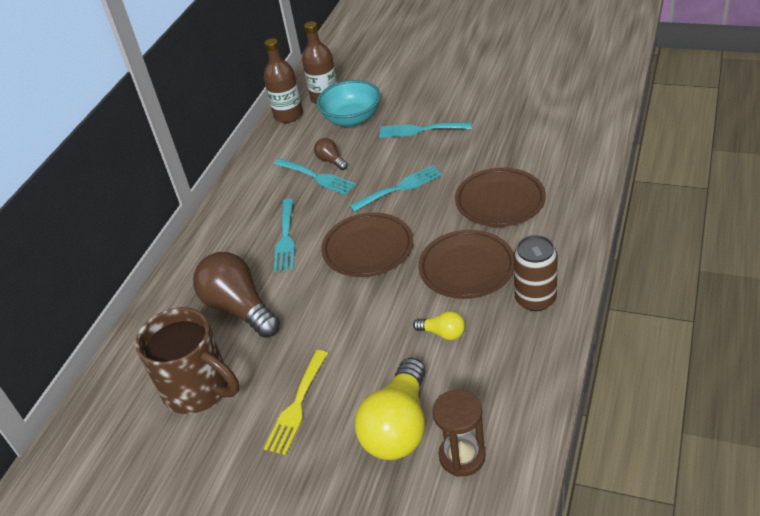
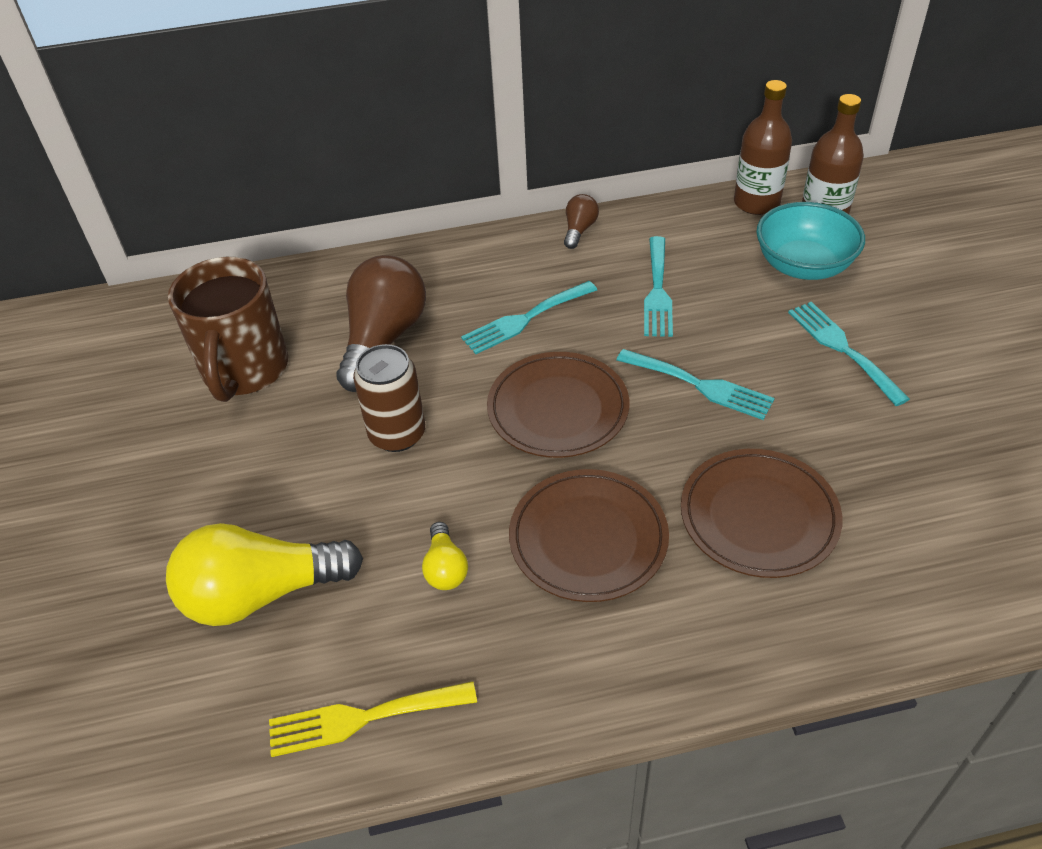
camera: 55 degrees right, 5 degrees up
(297, 406) = (255, 471): yellow fork -> yellow fork (362, 718)
(331, 161) = (700, 288): brown light bulb -> brown light bulb (579, 230)
(462, 456) = (237, 690): brown hourglass -> none
(535, 299) = (573, 656): brown can -> brown can (397, 434)

